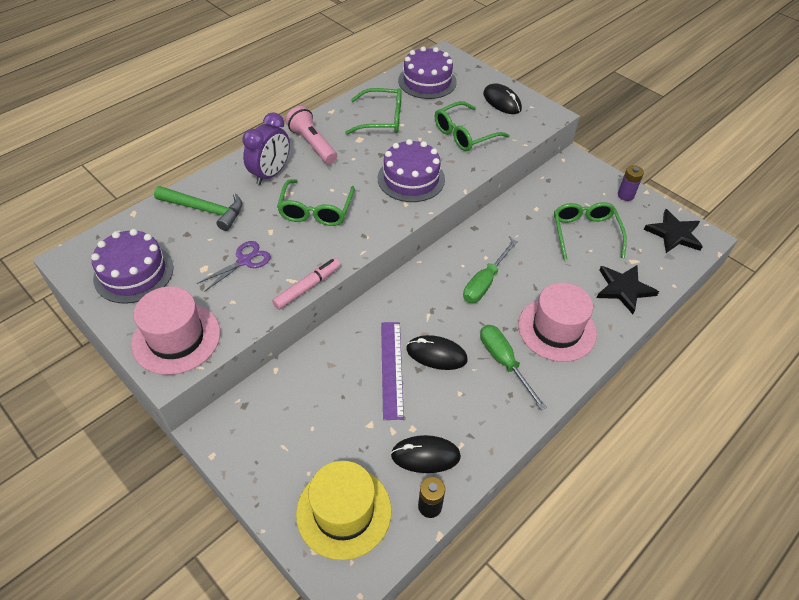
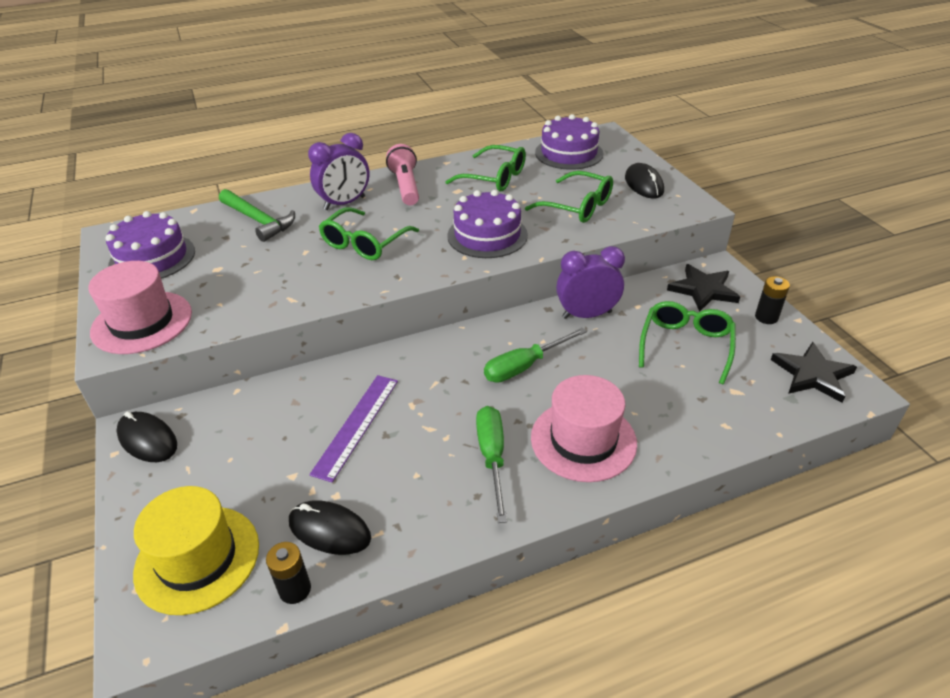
camera: 25 degrees right, 10 degrees down
(245, 261) = (260, 271): purple scissors -> none
(307, 287) = (302, 309): pink marker -> none
(436, 354) = (417, 425): black mouse -> black mouse (147, 439)
(464, 134) = (577, 207): green glasses -> green glasses turned 135 degrees counterclockwise
(505, 225) = (586, 315): none -> purple clock
(624, 289) = (703, 419): black star -> black star (703, 290)
(625, 195) = (766, 317): purple battery -> black battery

